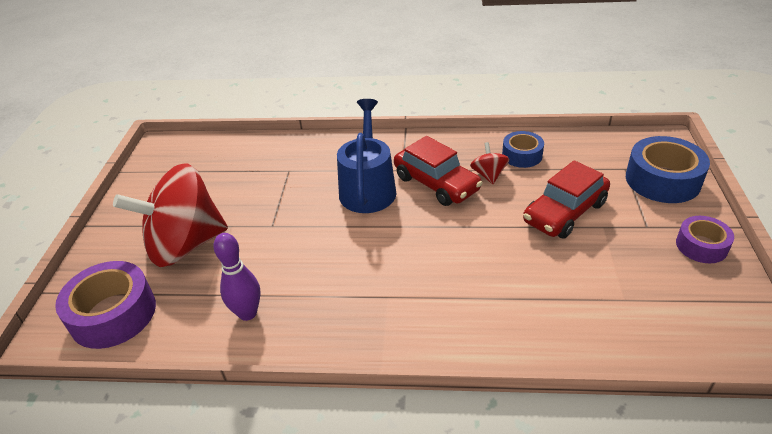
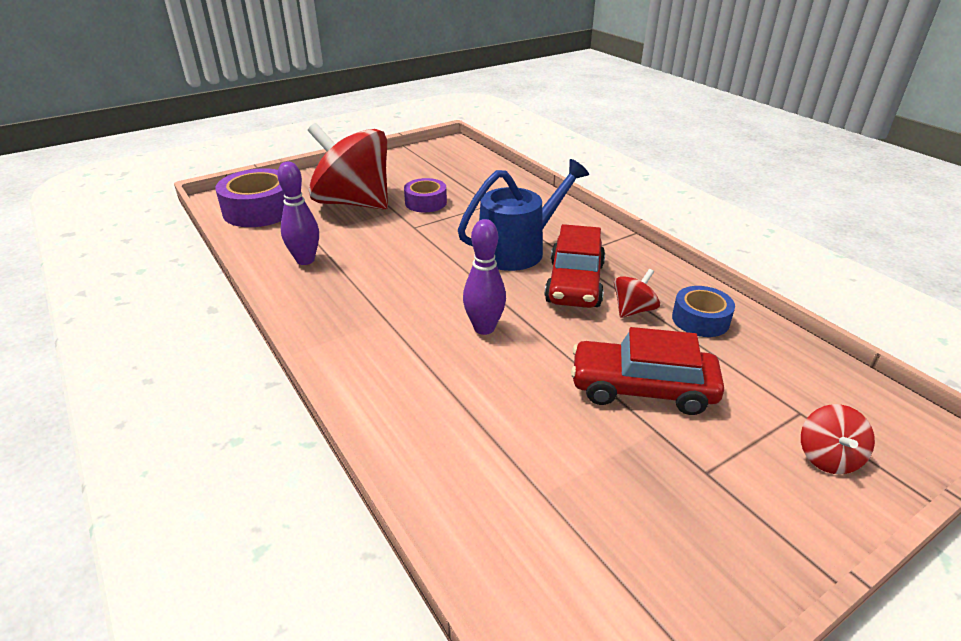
camera: 50 degrees right, 5 degrees down
(447, 250) = (484, 328): none -> purple bowling pin
(662, 180) = (827, 457): blue tape -> red spinning top
(701, 246) = (735, 544): purple tape -> purple tape (426, 202)

